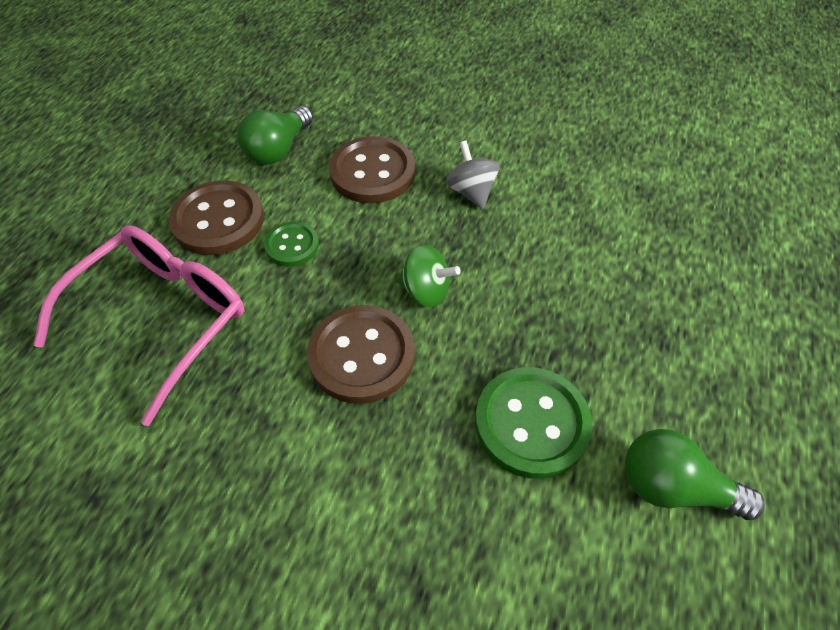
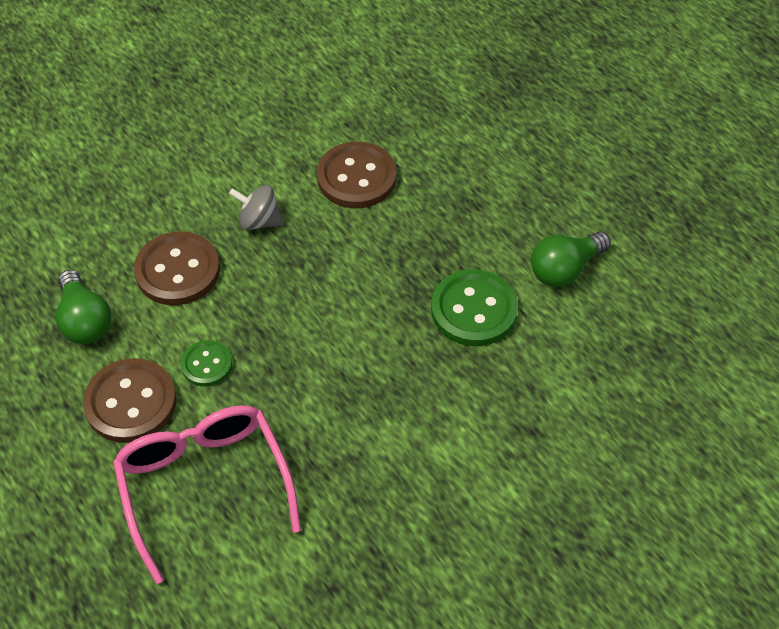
camera: 55 degrees left, 0 degrees up
(362, 355) = (348, 373): brown button -> brown button (356, 177)
(426, 291) = (326, 304): green spinning top -> none

